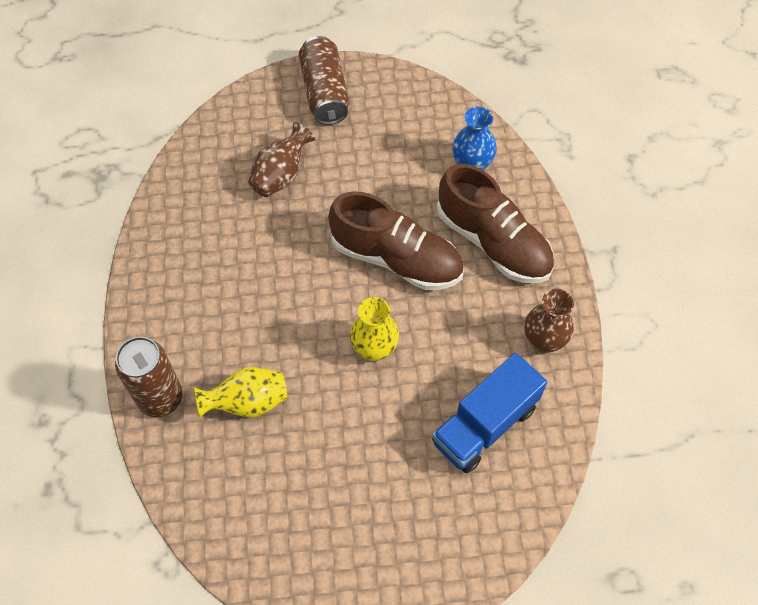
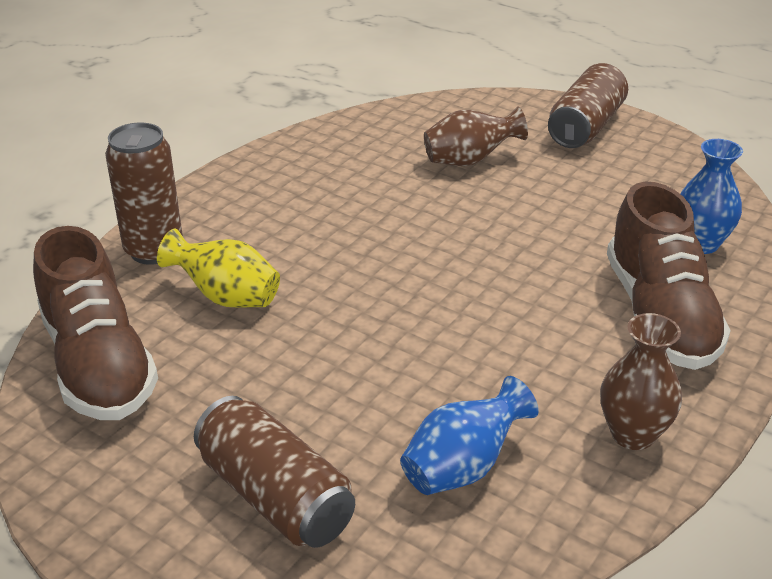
camera: 40 degrees right, 25 degrees down
(374, 349) = (409, 328): yellow vase -> none
(396, 259) = (522, 272): brown shoe -> brown shoe (98, 364)
(414, 515) = (275, 496): none -> brown can
(484, 425) = (463, 467): blue truck -> blue vase

